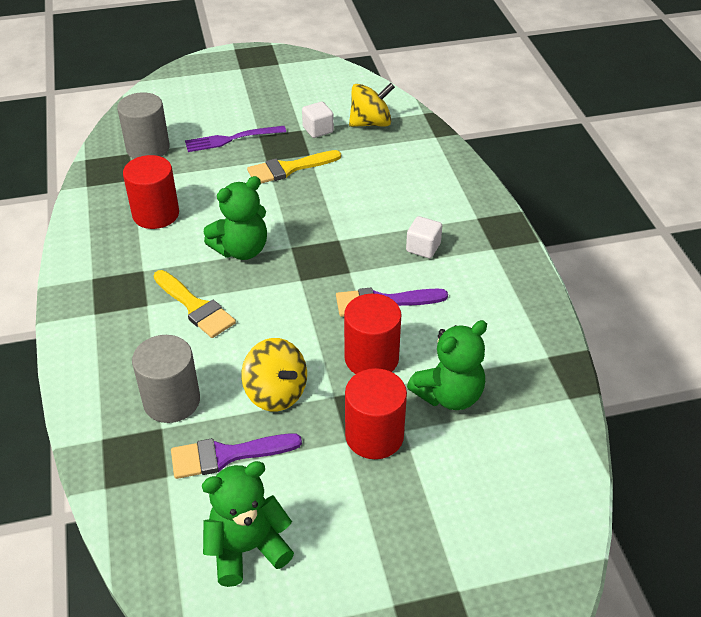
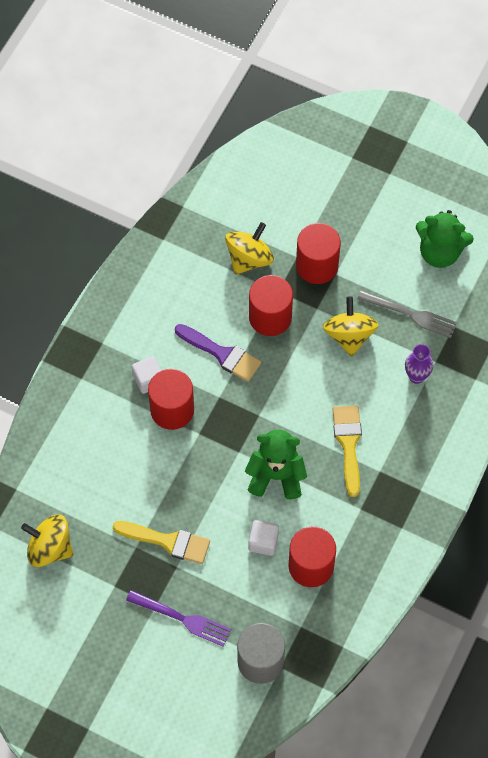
camera: 140 degrees left, 20 degrees up
(171, 401) = (416, 376): grey cylinder -> purple vase
(227, 455) = (410, 314): purple brush -> grey fork
(318, 130) = (101, 574): white cube -> white cube (263, 542)
(379, 241) = (172, 410): none -> red cylinder
(449, 395) = (249, 258): green teddy bear -> yellow spinning top

